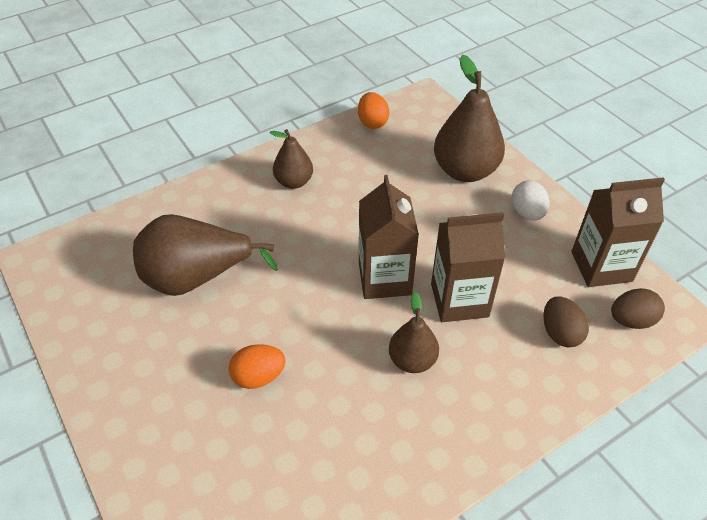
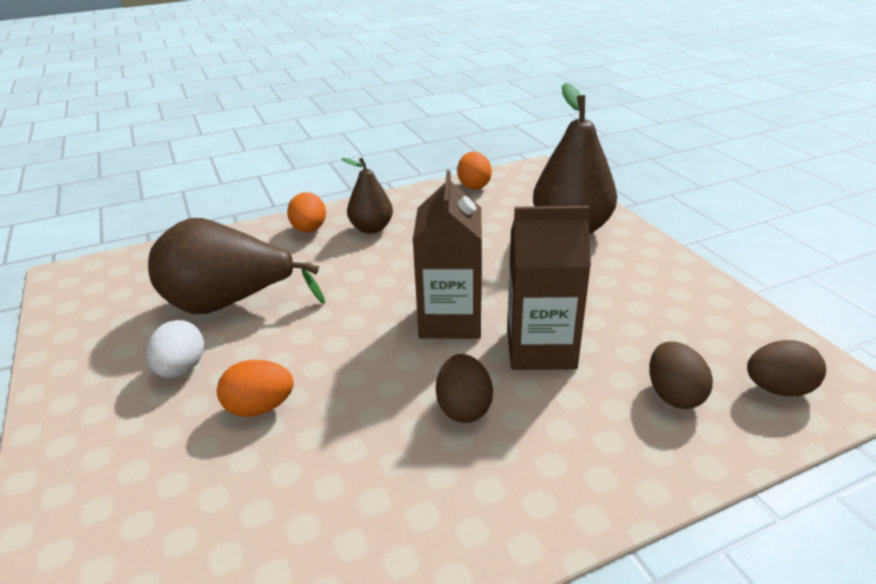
camera: 10 degrees right, 15 degrees down
(238, 187) = (309, 230): none -> orange egg
(412, 360) = (464, 408): brown pear -> brown egg
(527, 213) = (642, 270): white egg -> white egg (181, 369)
(601, 266) = (736, 327): brown carton -> none

